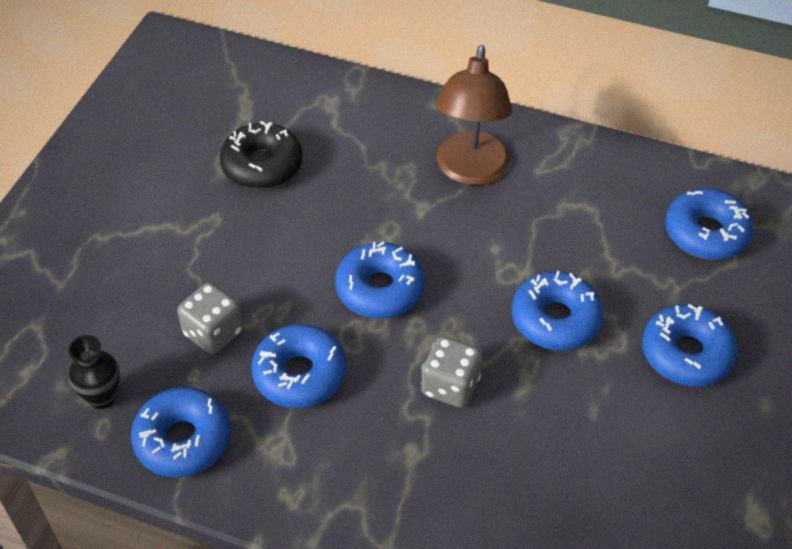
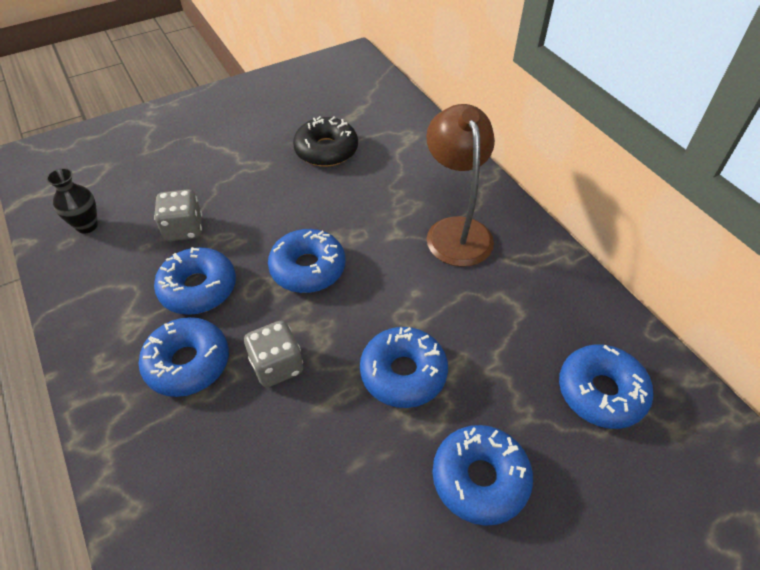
camera: 40 degrees right, 0 degrees up
(183, 440) = (92, 280): blue donut -> blue donut (188, 363)
(470, 171) = (455, 230): brown lamp -> brown lamp turned 120 degrees clockwise

